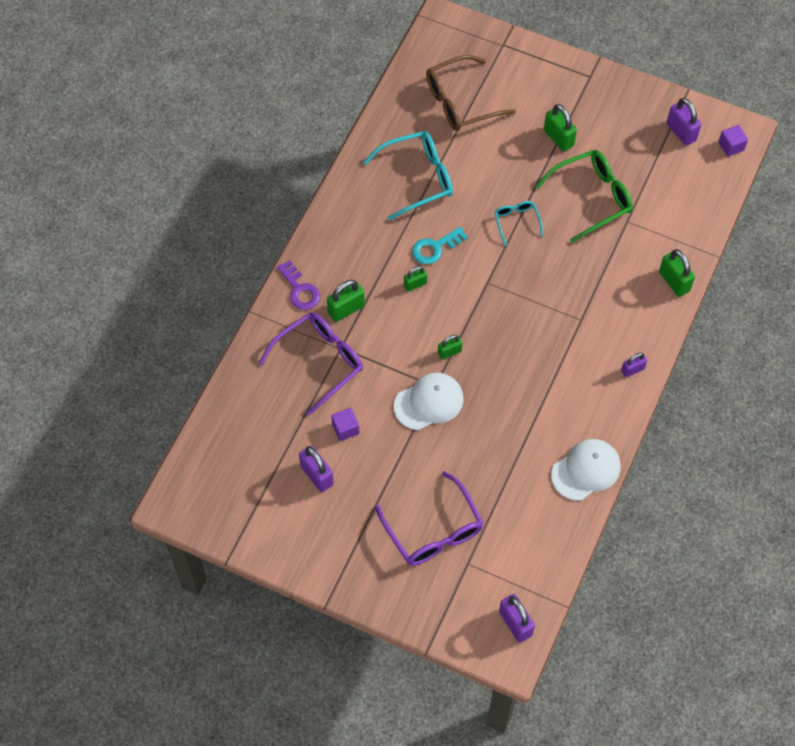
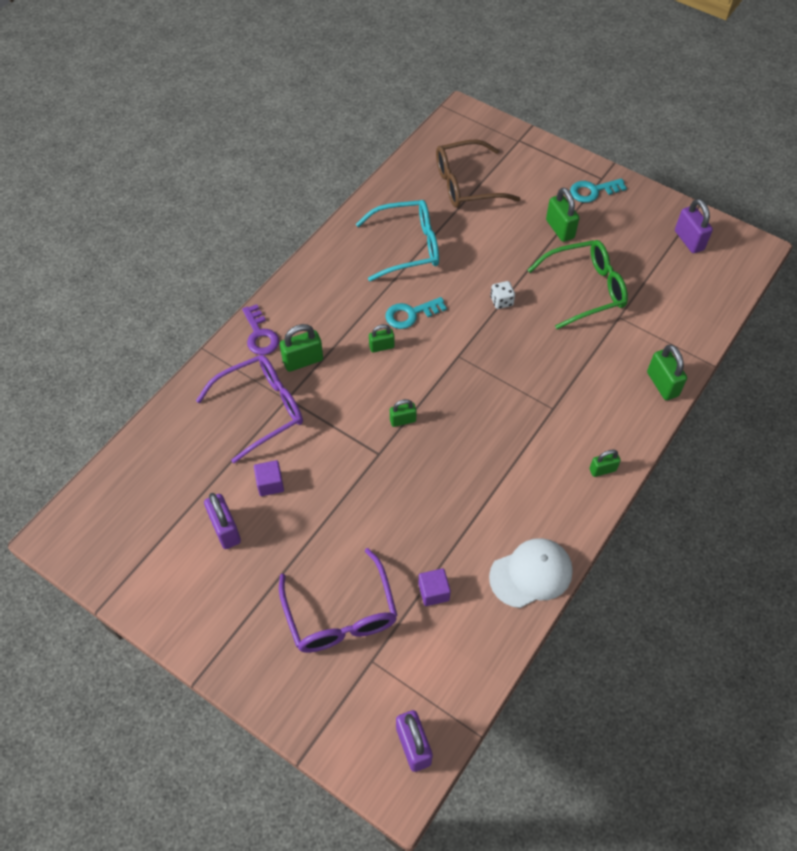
camera: 10 degrees right, 5 degrees down
(429, 402) = (368, 470): white cap -> none
(516, 222) = (501, 301): turquoise glasses -> white dice
(584, 92) = (593, 191): none -> turquoise key
(632, 370) = (602, 470): purple padlock -> green padlock
(731, 146) = (740, 260): purple cube -> purple cube (433, 592)

